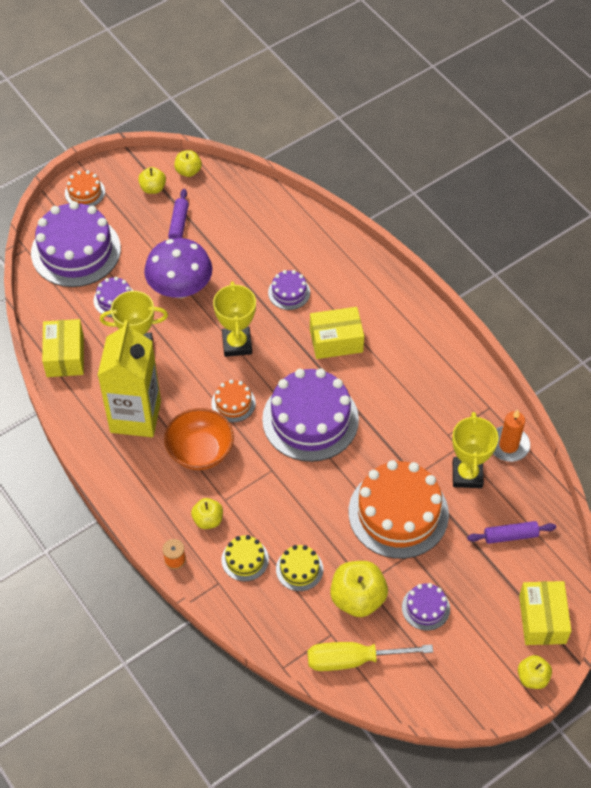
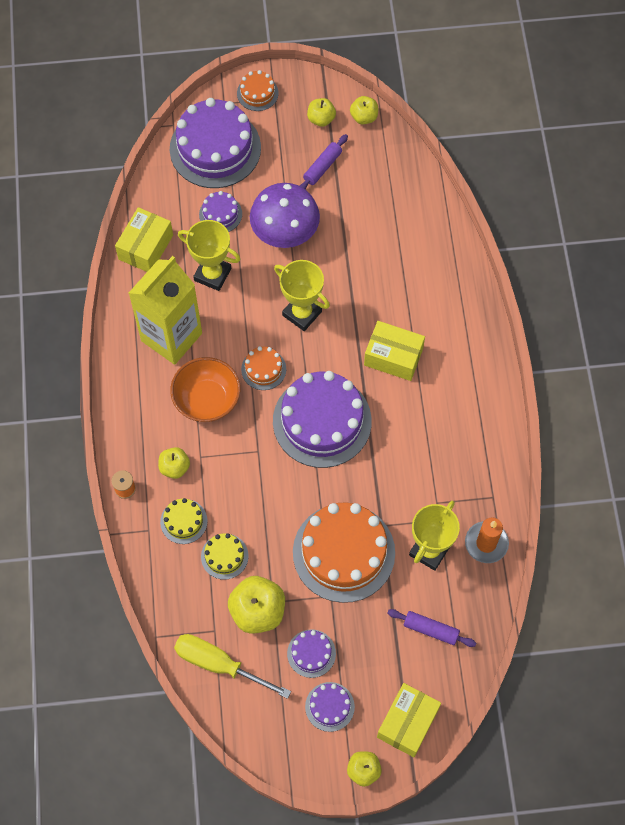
camera: 30 degrees right, 10 degrees up
(237, 344) = (302, 313): yellow trophy -> yellow trophy turned 75 degrees counterclockwise
(289, 292) = (380, 286): purple cake -> purple cake (329, 706)

